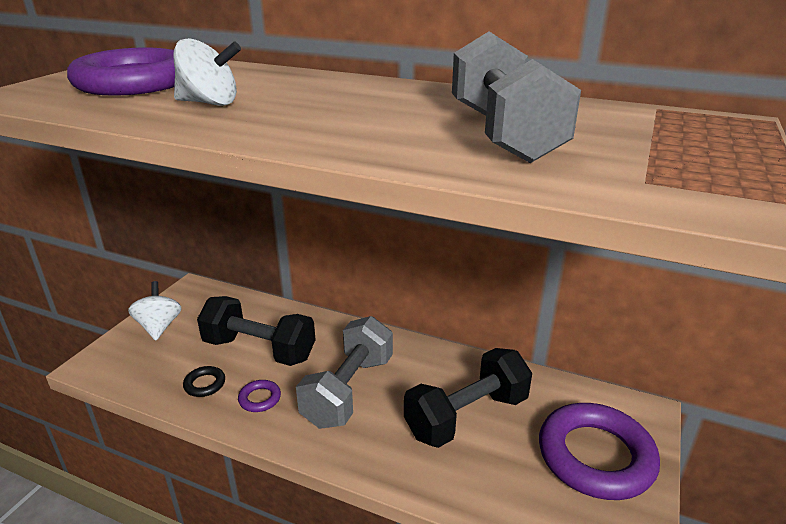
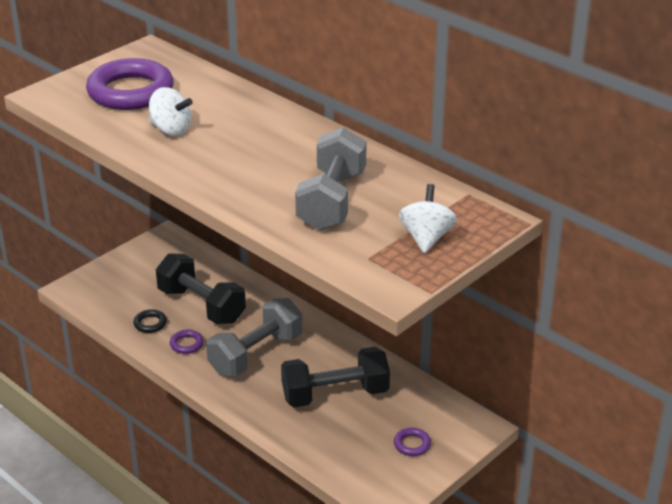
camera: 20 degrees right, 5 degrees up
(159, 327) = (129, 267): white spinning top -> white spinning top (426, 238)
(595, 456) = (412, 444): purple ring -> purple ring, size x0.41

